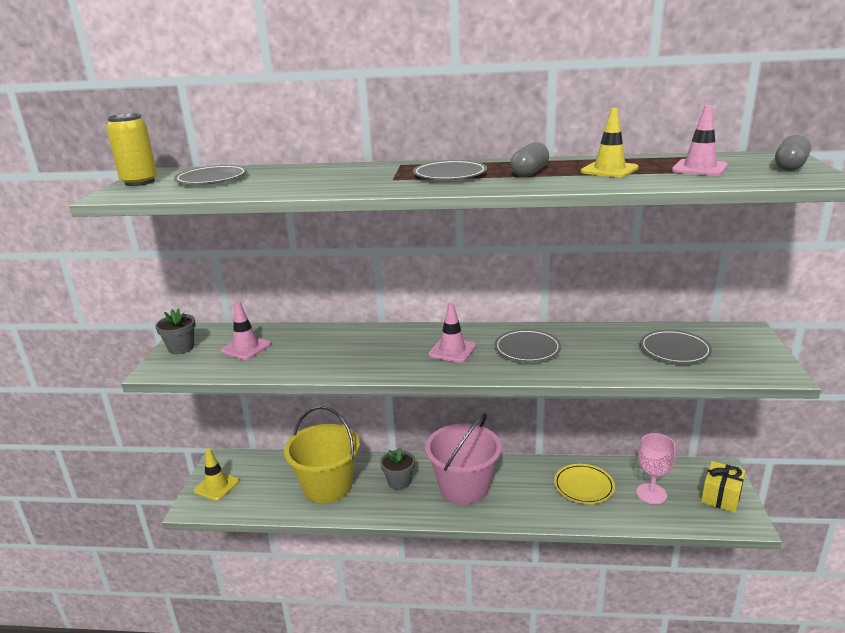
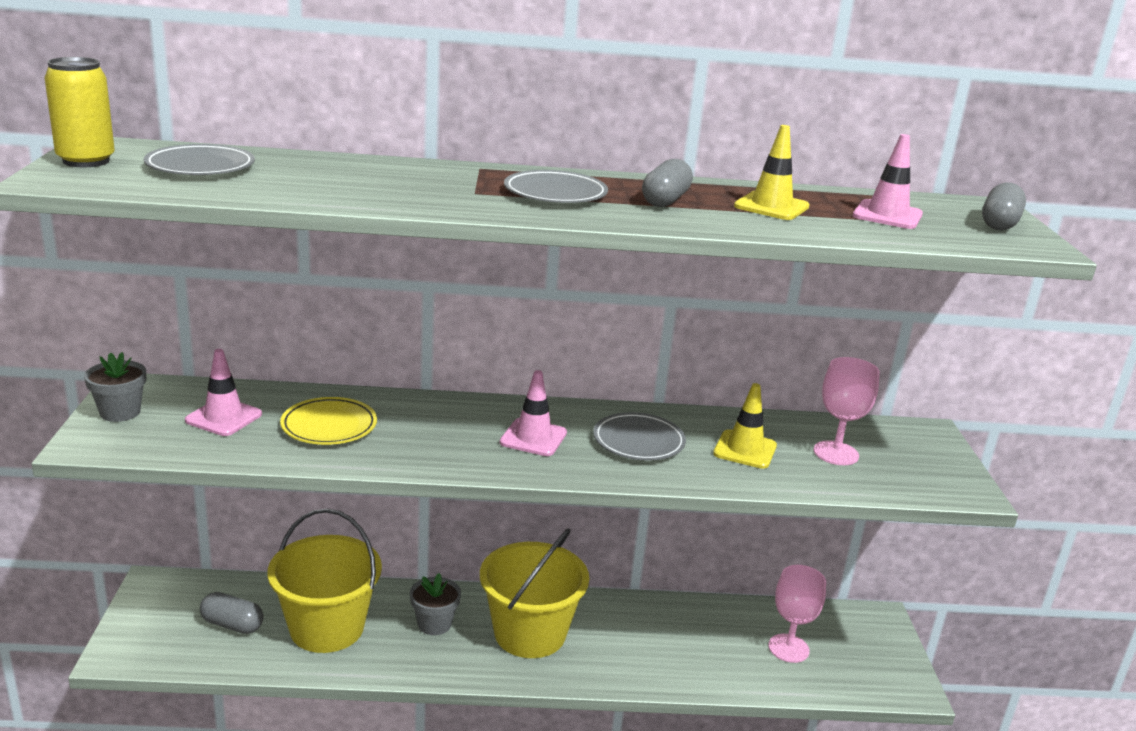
camera: 10 degrees left, 0 degrees up
(216, 486) = (152, 624): yellow traffic cone -> yellow traffic cone (745, 450)
(267, 485) = (232, 625): none -> grey capsule
(464, 487) = (530, 633): pink bucket -> yellow bucket
(583, 486) = (697, 636): yellow plate -> yellow plate (329, 426)
(675, 350) = (836, 453): grey plate -> pink goblet
(721, 496) = (879, 654): yellow gift -> none

